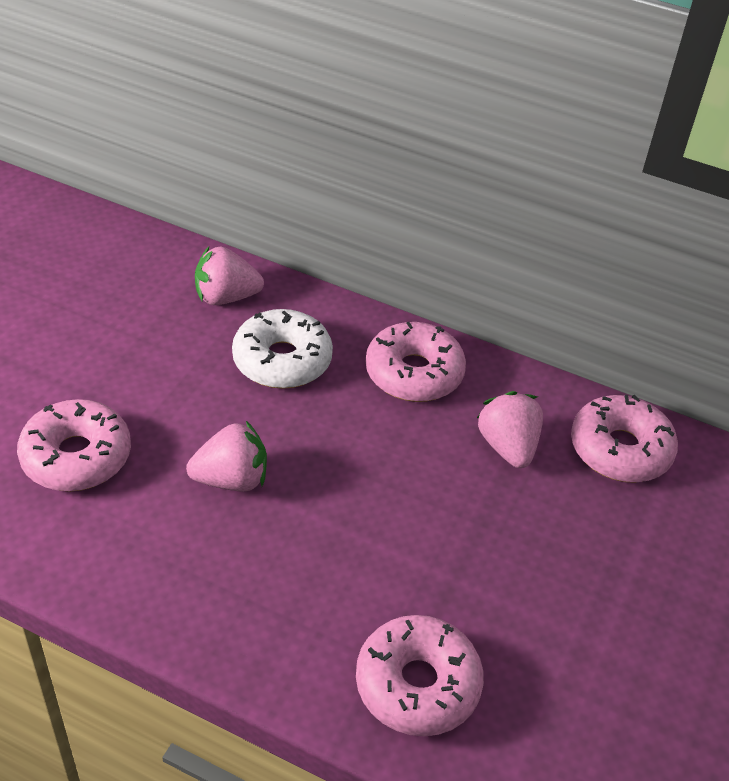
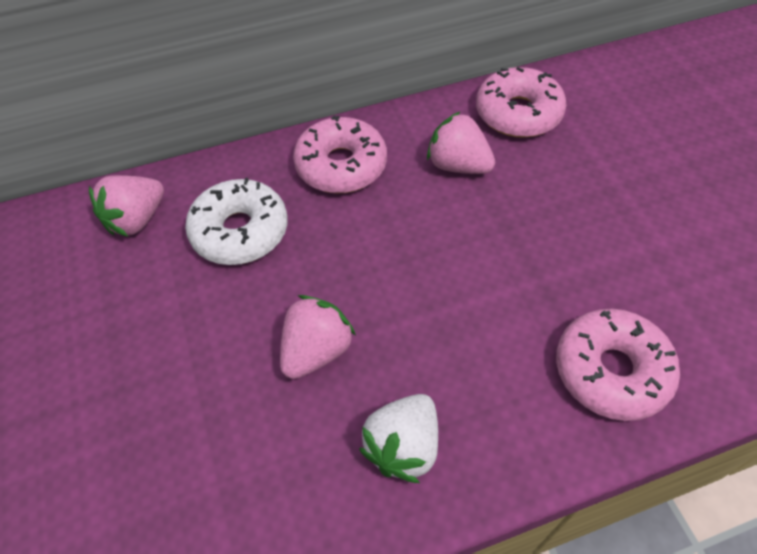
camera: 40 degrees left, 10 degrees up
(76, 457) = (172, 450): pink donut -> none
(208, 586) = (403, 446): none -> white strawberry

